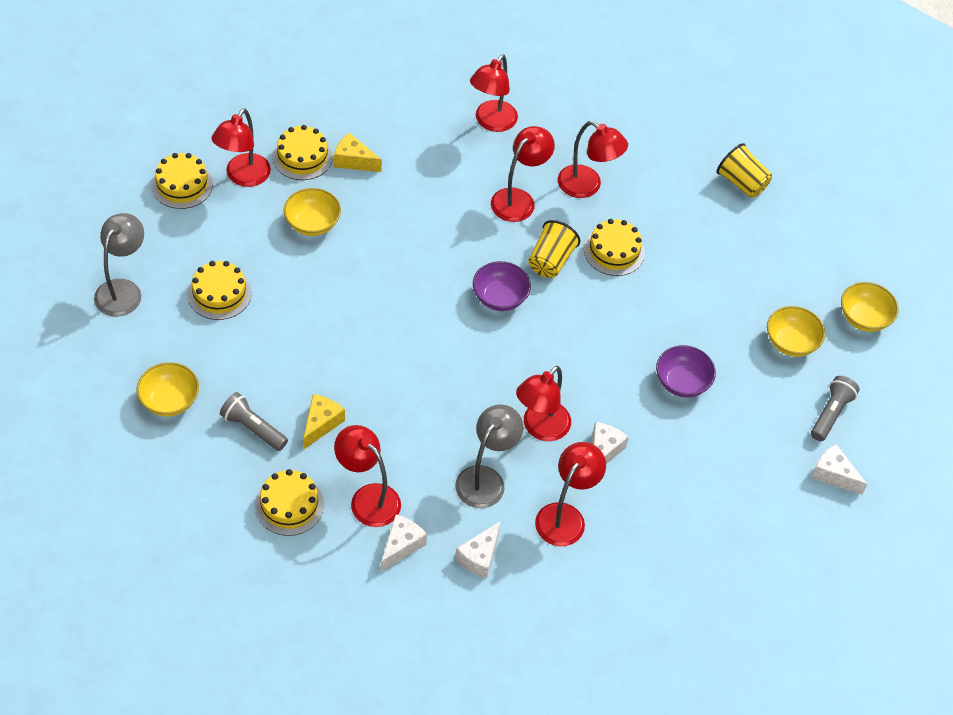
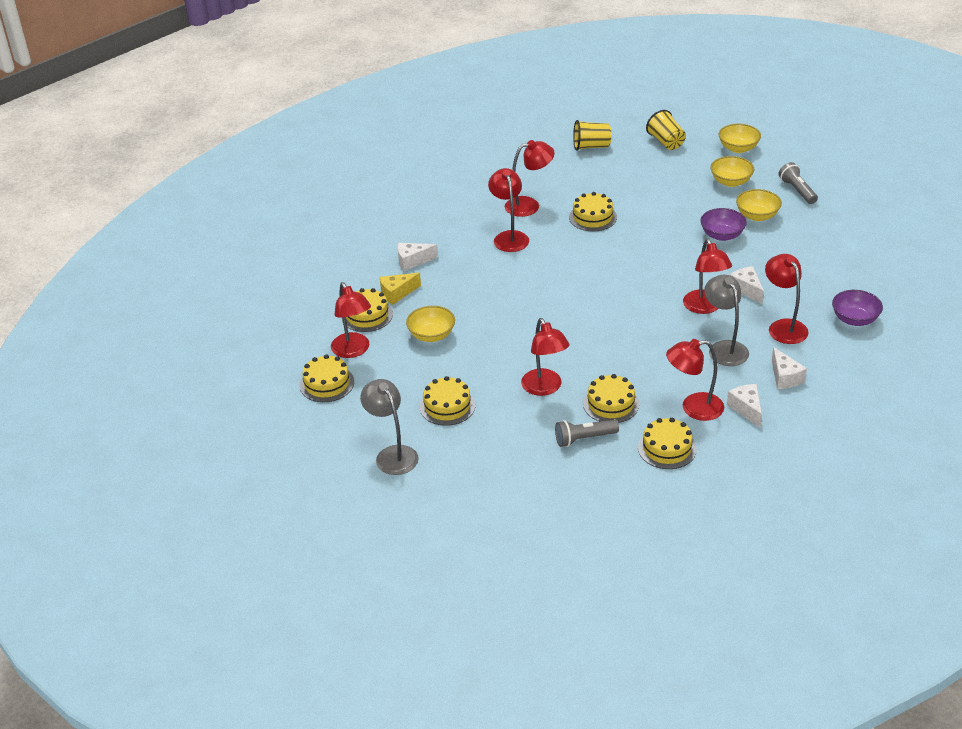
camera: 45 degrees left, 15 degrees down
(169, 400) = (519, 471): yellow bowl -> yellow bowl (757, 216)
(321, 424) = (611, 404): yellow cheese -> yellow cake
(491, 122) = (432, 221): red lamp -> red lamp (545, 388)
(500, 297) = (582, 279): purple bowl -> purple bowl (855, 319)
(550, 261) = (574, 245): yellow cup -> yellow cup (666, 142)
(833, 475) = (842, 209): white cheese -> white cheese (412, 261)

